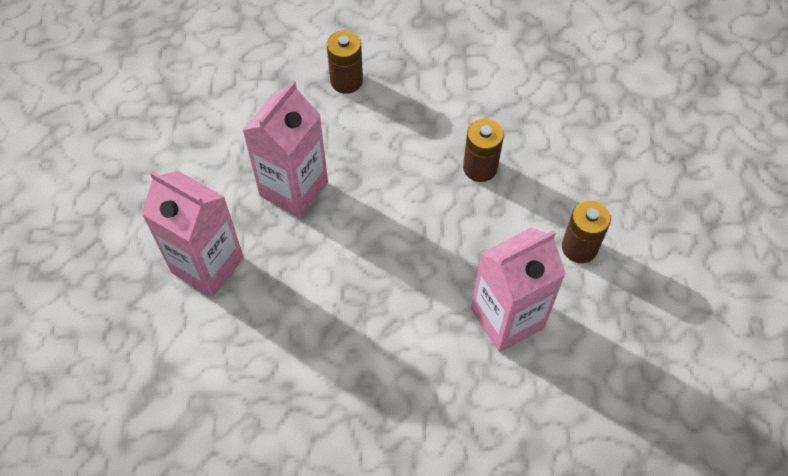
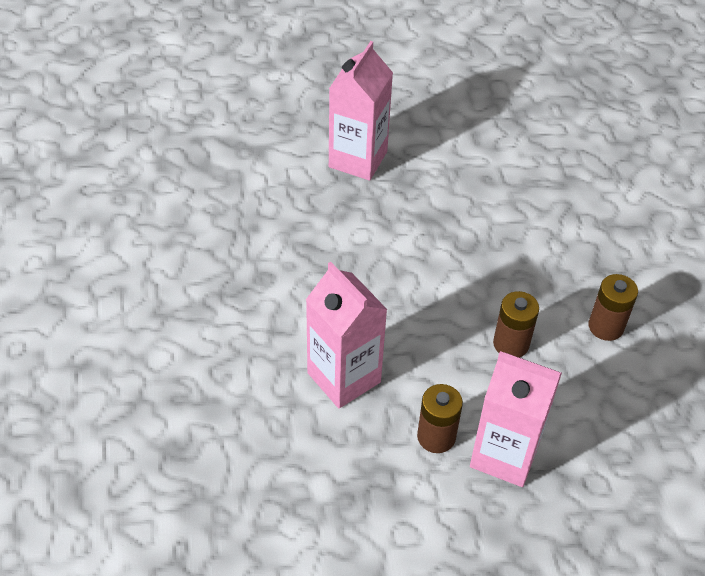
camera: 80 degrees right, 10 degrees down
(294, 189) = (447, 204): pink carton -> pink carton (504, 455)
(346, 81) = (582, 227): brown battery -> brown battery (606, 326)

